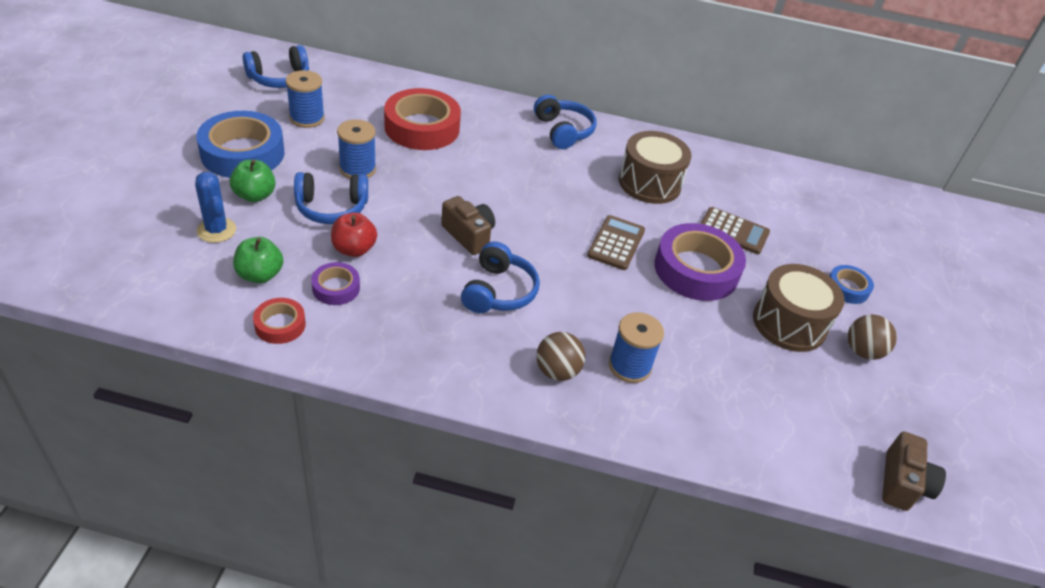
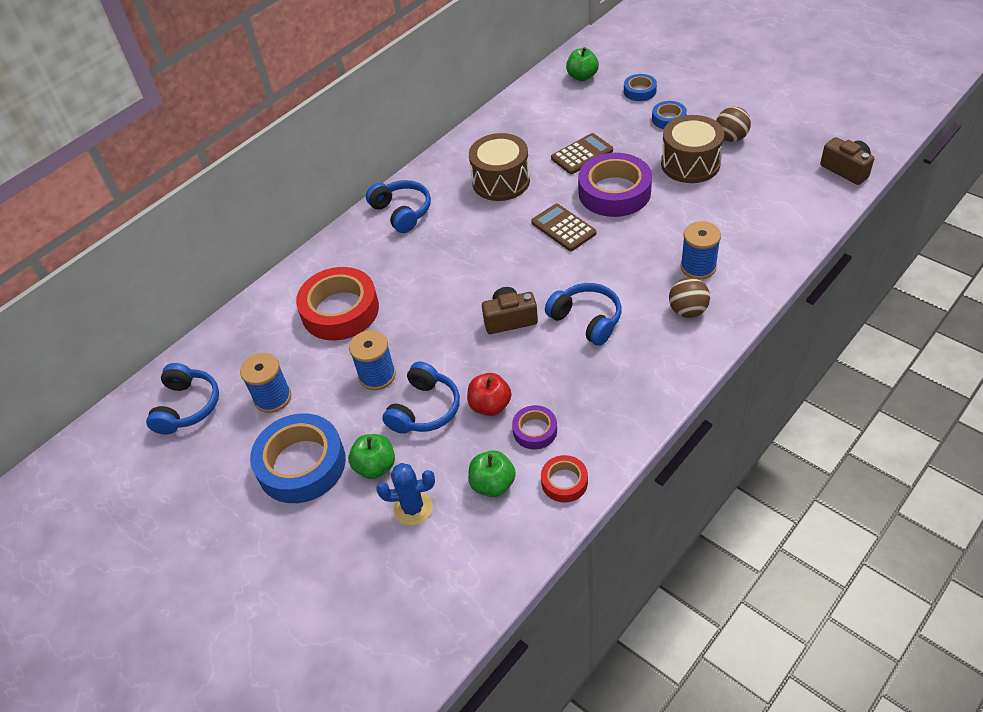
camera: 50 degrees left, 5 degrees up
(563, 131) = (402, 212): blue headphones -> blue headphones turned 45 degrees clockwise
(852, 203) = (582, 76): none -> green apple
(871, 254) = (639, 91): none -> blue tape

